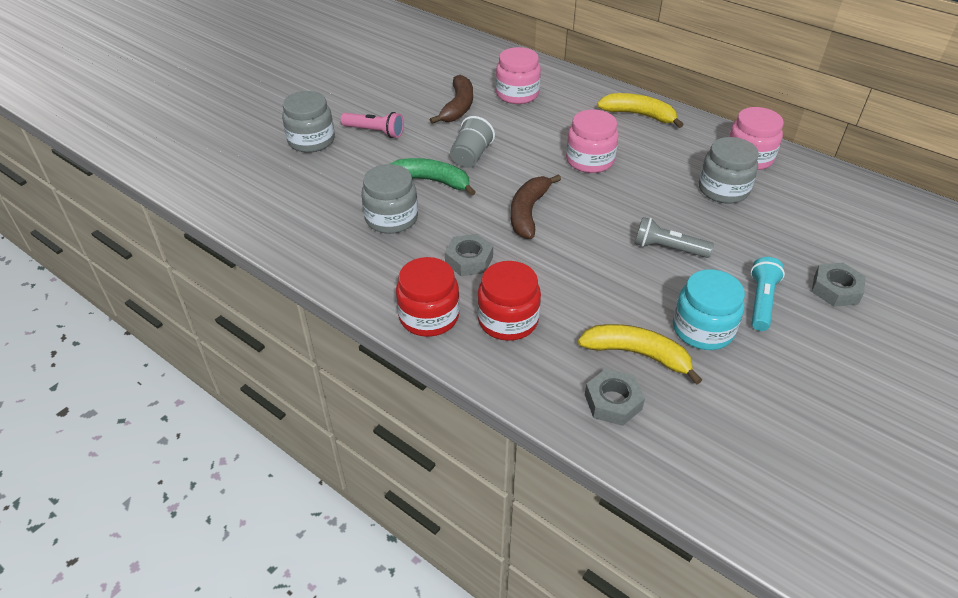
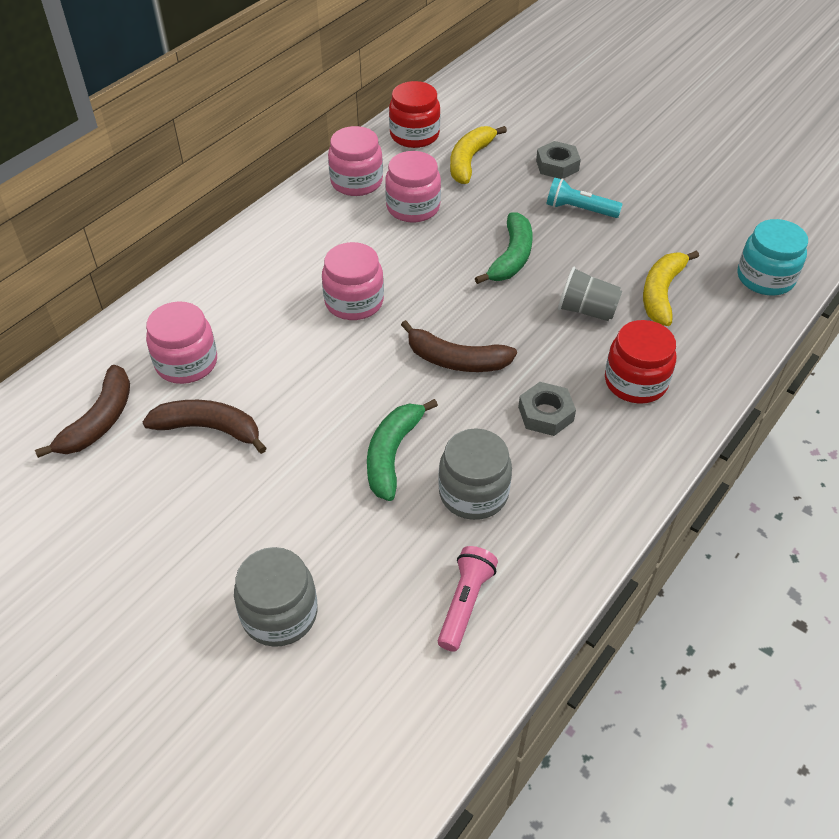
camera: 90 degrees left, 5 degrees up
(375, 132) = (264, 528): pink flashlight -> pink flashlight (465, 603)
(429, 316) = (642, 447): red jar -> red jar (414, 135)
(466, 69) = (99, 421): none -> brown banana
(471, 156) = (338, 413): grey cup -> grey cup (586, 310)
(613, 402) = (721, 314): grey nut -> none
(639, 115) = (260, 252): yellow banana -> yellow banana (469, 160)
(668, 248) = (511, 257): grey flashlight -> green banana
(702, 329) = (621, 249): turquoise jar -> turquoise jar (765, 278)
(723, 190) = (413, 207): grey jar -> pink jar

